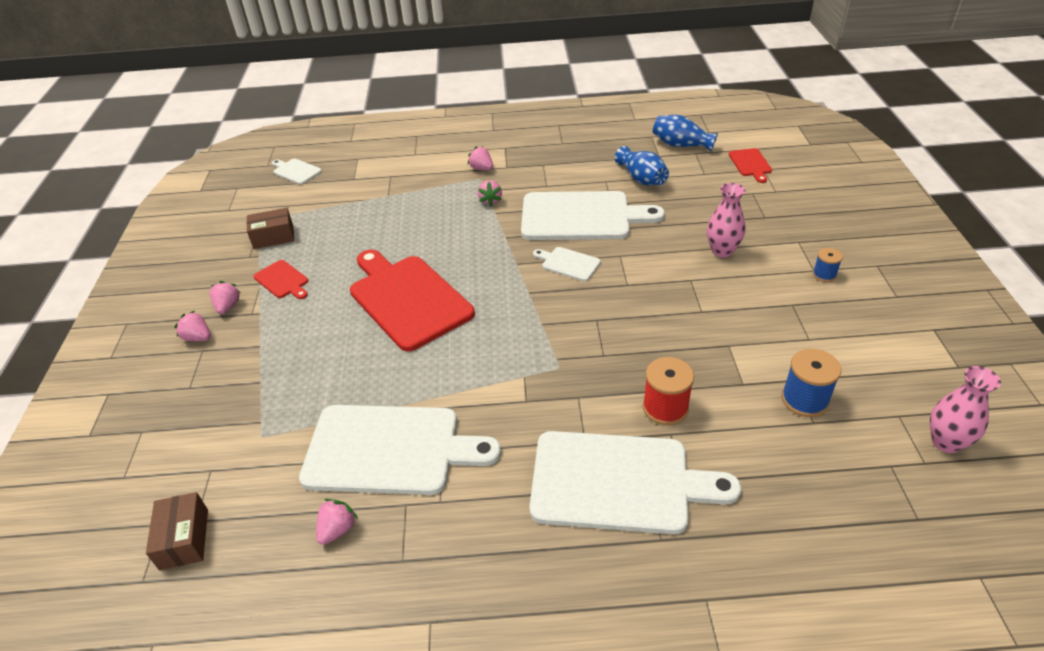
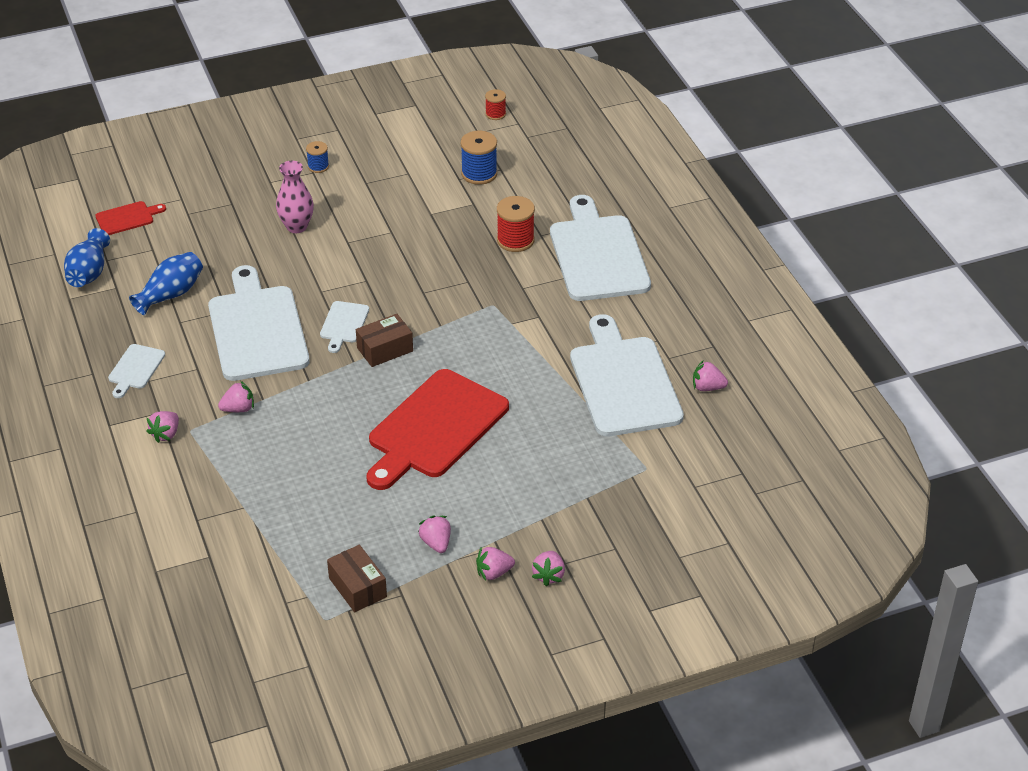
camera: 110 degrees left, 0 degrees up
(184, 539) = (760, 472): brown box -> brown box (385, 349)
(282, 280) = (436, 543): red cutting board -> pink strawberry
(295, 171) = (199, 630): white cutting board -> white cutting board (135, 369)
(946, 442) = (495, 114): pink vase -> red spool

